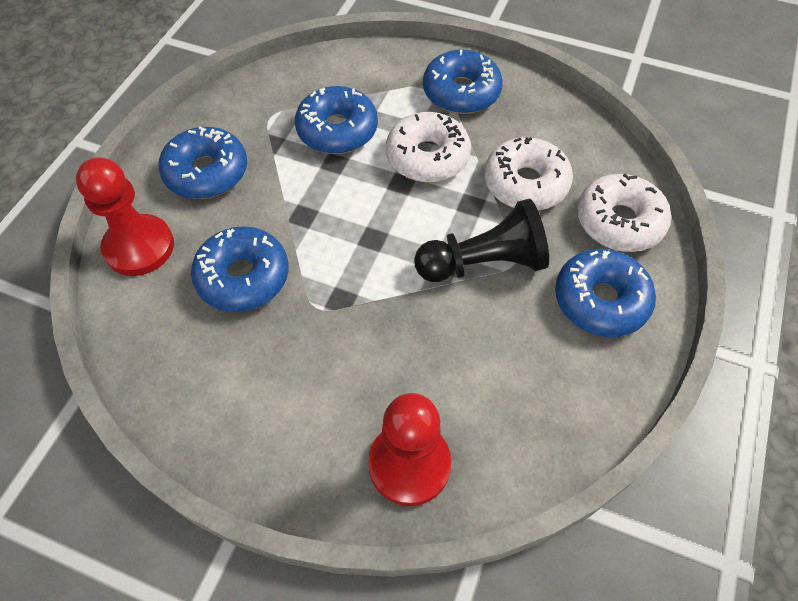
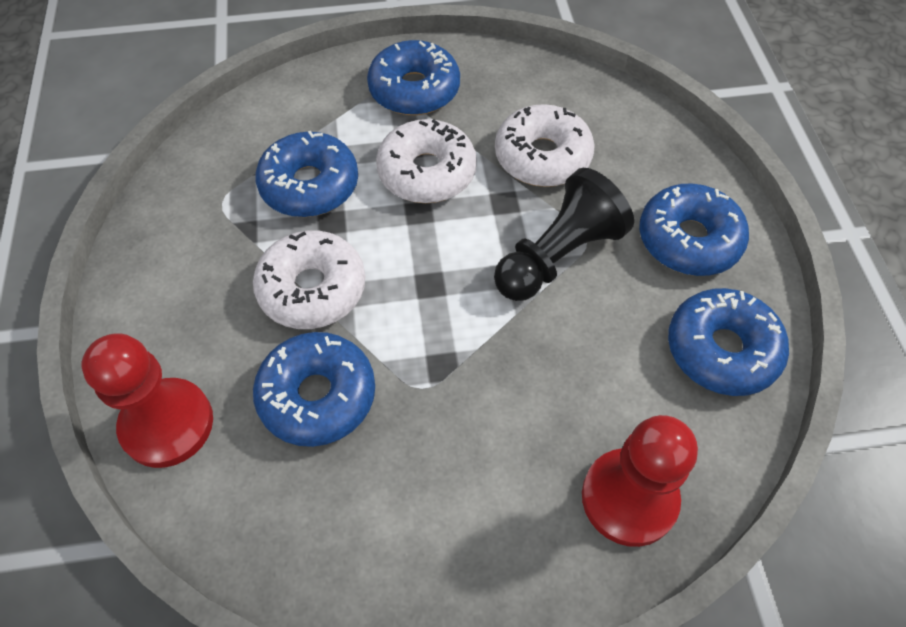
camera: 30 degrees left, 0 degrees up
(206, 172) = (190, 299): blue donut -> blue donut (721, 350)
(619, 222) = (653, 155): white donut -> white donut (312, 289)

